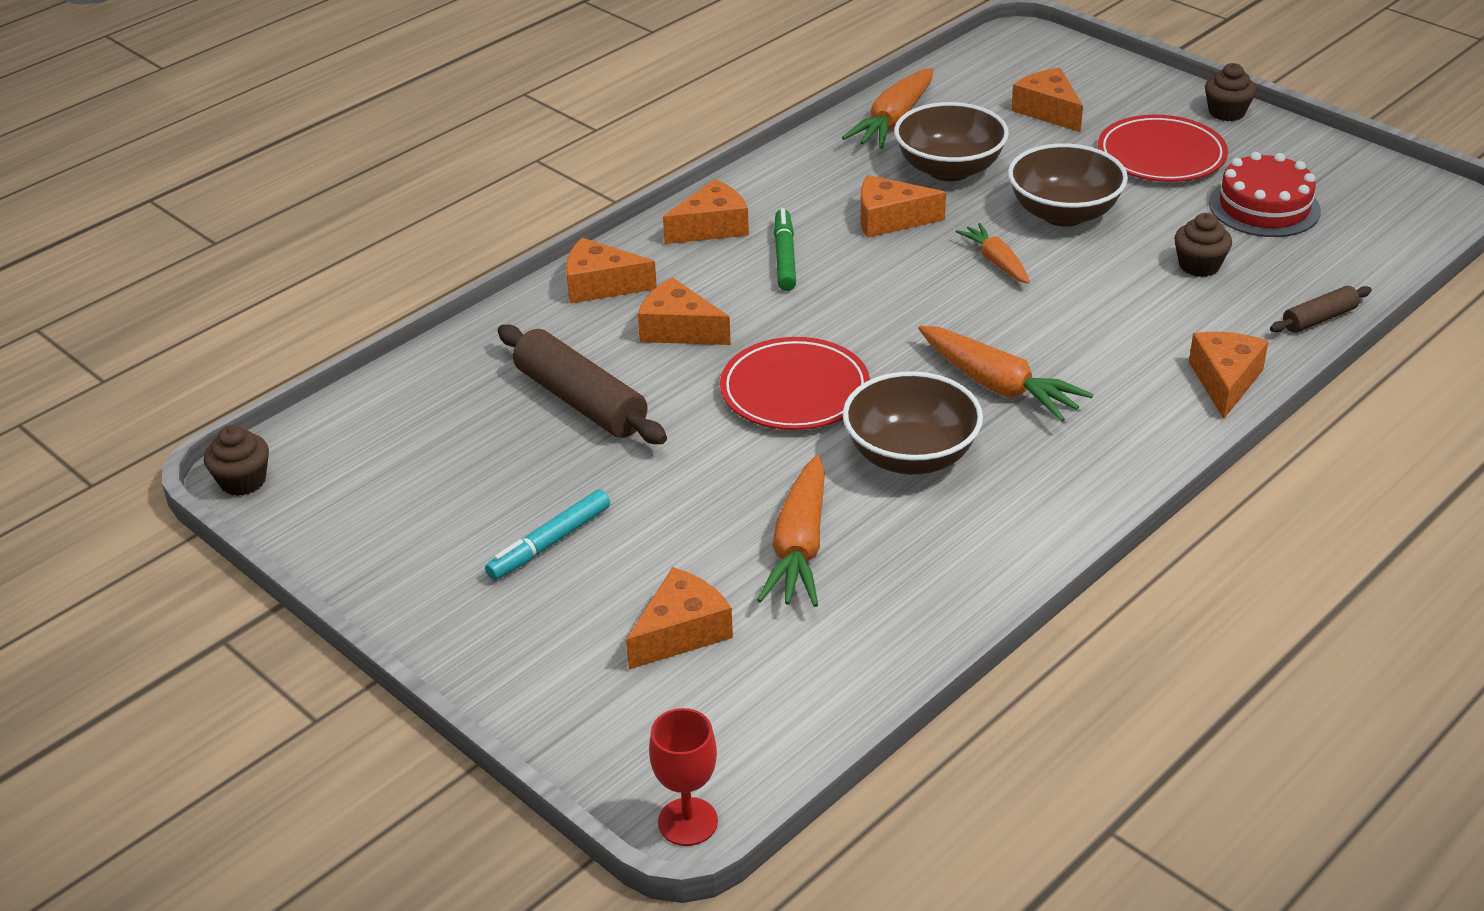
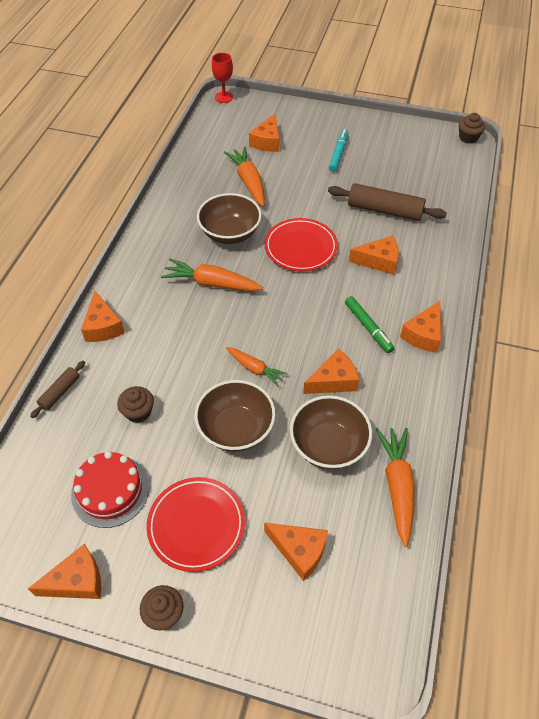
camera: 150 degrees right, 15 degrees up
(600, 285) = (439, 273): orange cheese -> orange cheese (77, 581)

